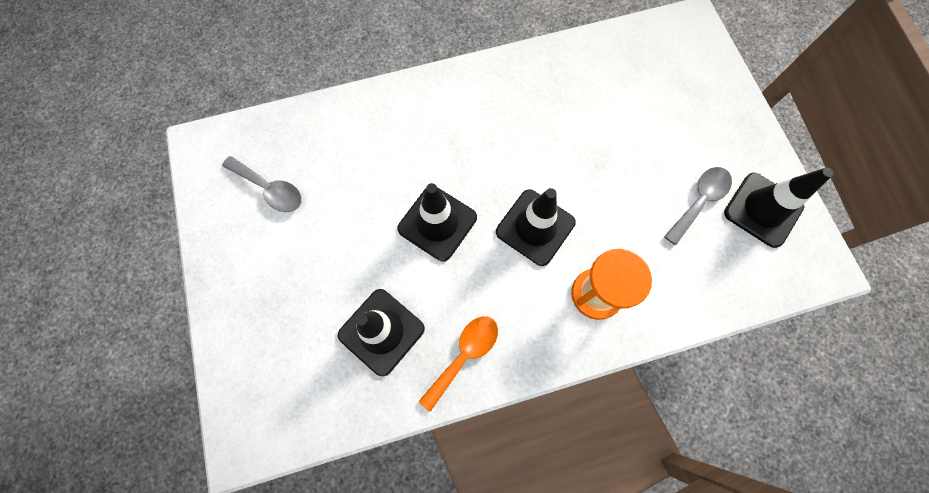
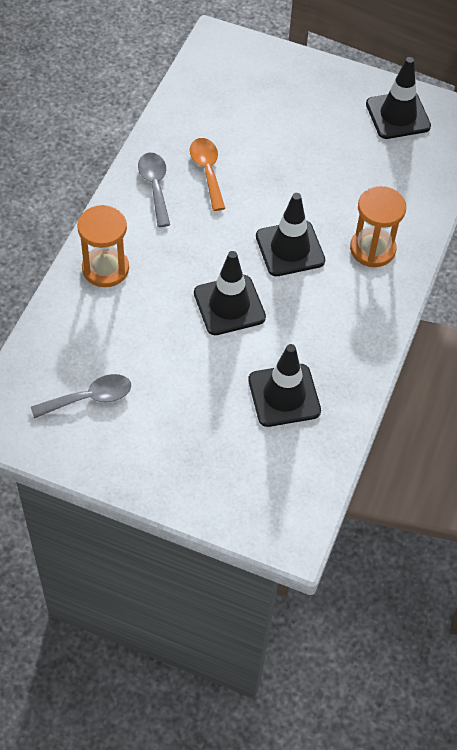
camera: 55 degrees left, 15 degrees down
(397, 112) = (105, 268): none -> orange hourglass
(464, 355) = (348, 355): orange spoon -> orange spoon (207, 171)
(699, 201) = (359, 143): grey spoon -> grey spoon (155, 186)

